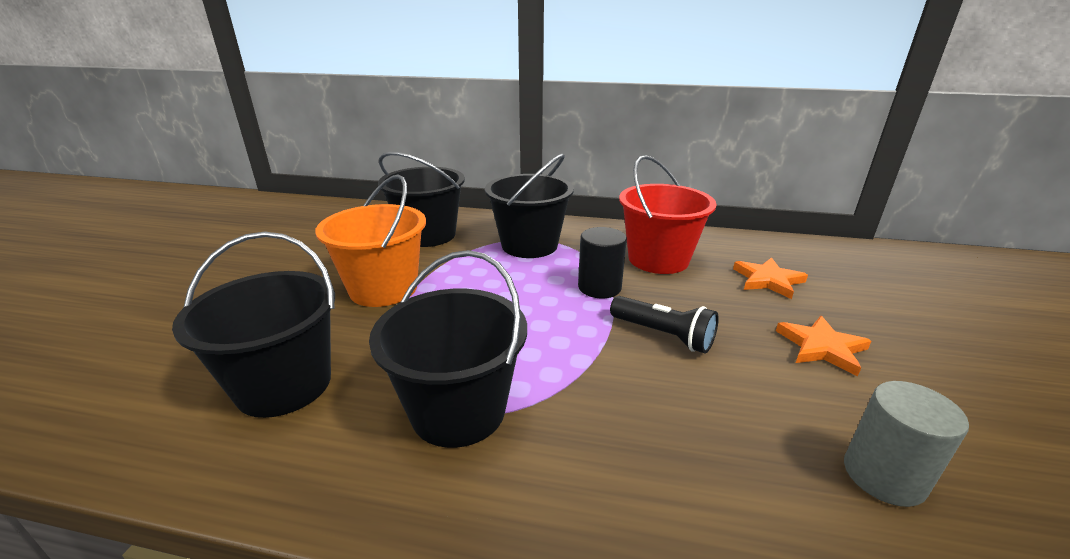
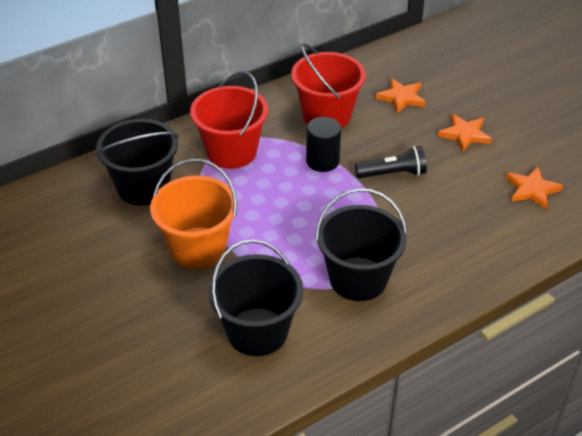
camera: 45 degrees left, 15 degrees up
(529, 245) = (231, 152): black bucket -> red bucket
(883, 476) = (532, 190): grey cylinder -> orange star

